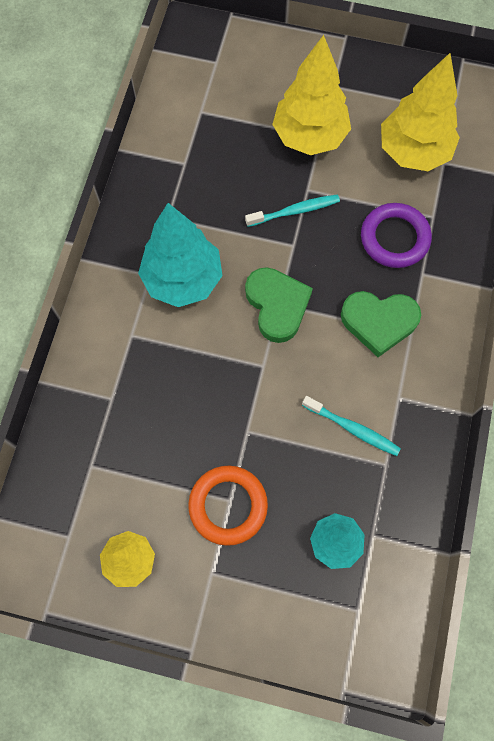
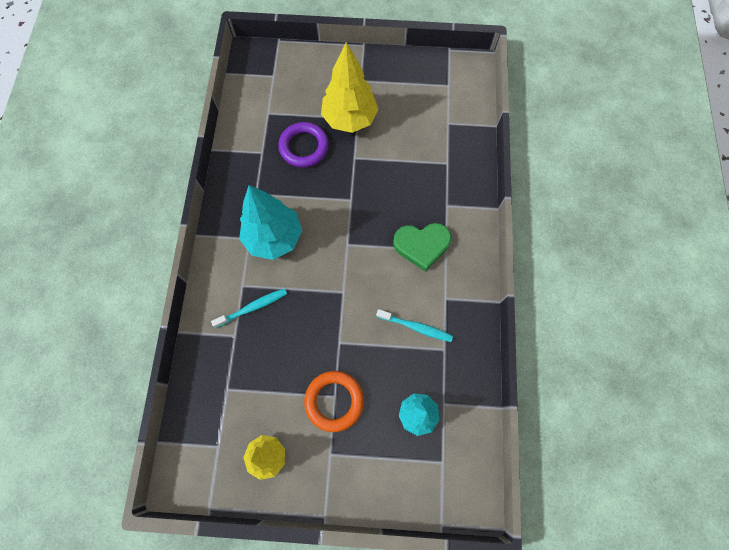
camera: 10 degrees left, 0 degrees up
(277, 305) = (346, 245): green heart -> none
(294, 211) = (347, 175): turquoise toothbrush -> turquoise toothbrush (252, 307)
(394, 238) = (422, 183): purple ring -> purple ring (304, 147)
(413, 152) = (425, 119): yellow tree -> none

